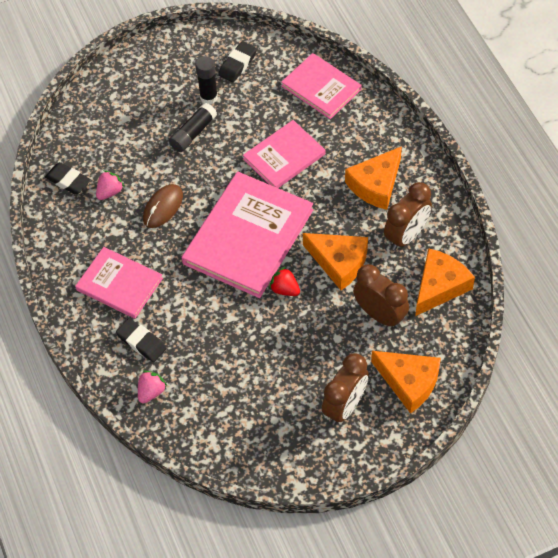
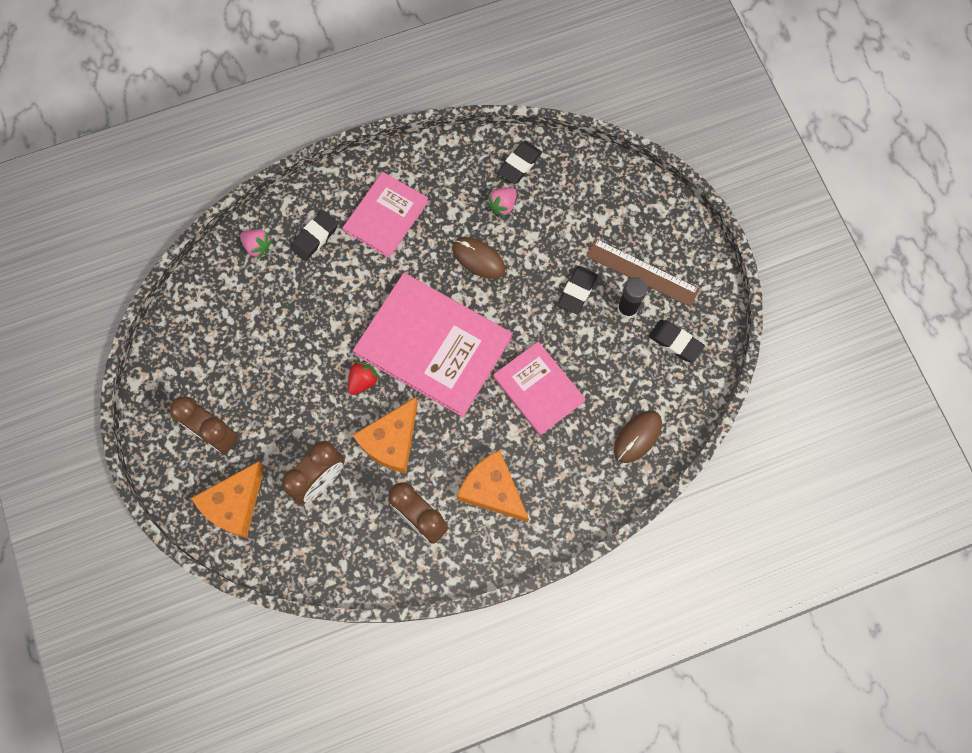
camera: 90 degrees right, 15 degrees up
(110, 192) = (502, 205): pink strawberry -> pink strawberry turned 90 degrees clockwise
(174, 88) = (642, 272): none -> brown ruler
(193, 133) = (577, 291): black glue stick -> black eraser
(321, 87) = (637, 437): pink book -> brown mouse
(439, 286) = (349, 549): orange cheese -> none

